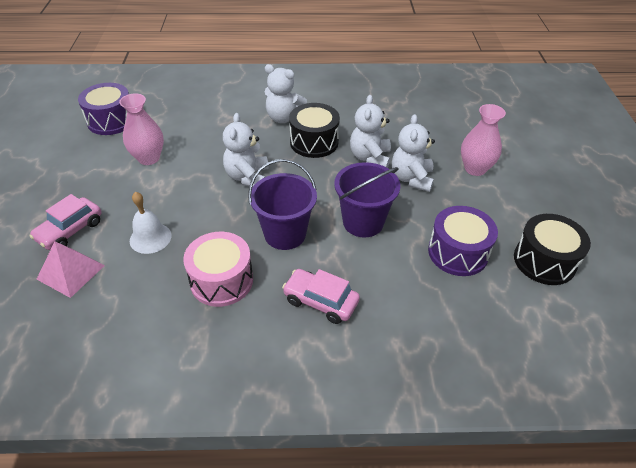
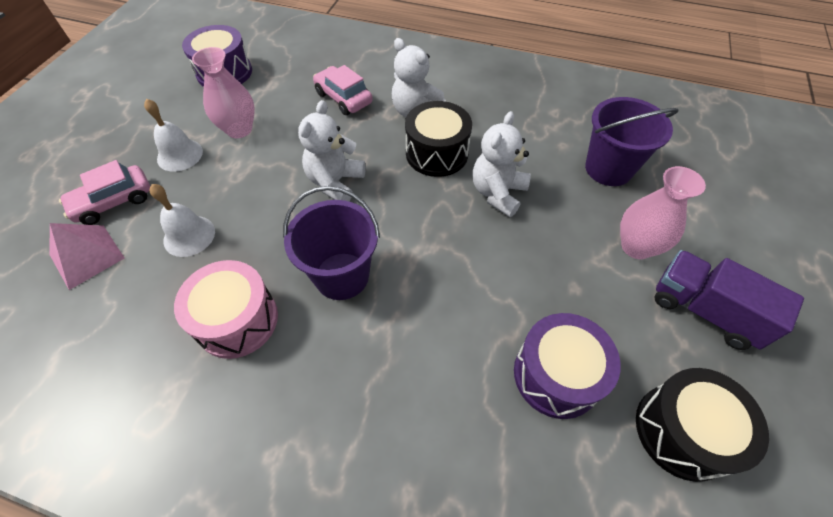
camera: 20 degrees right, 10 degrees up
(108, 186) = (180, 155): none -> white bell
(320, 301) = (339, 391): pink car -> pink car (343, 98)
(363, 222) = (447, 287): purple bucket -> purple bucket (608, 169)
(411, 178) = (540, 238): white teddy bear -> none
(530, 194) = (704, 310): none -> purple truck

